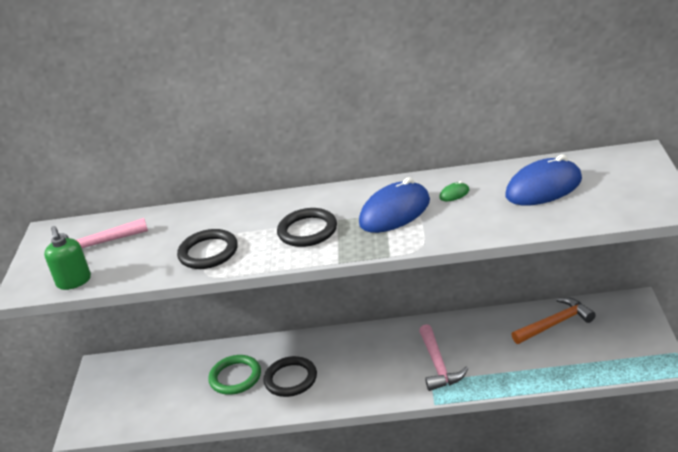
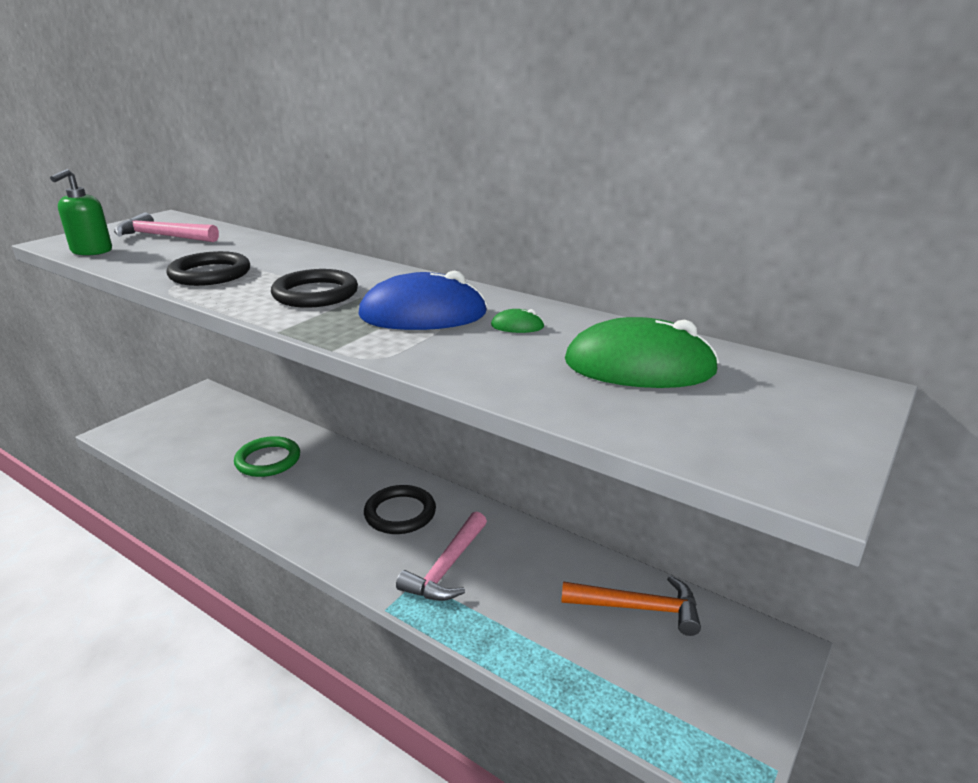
camera: 30 degrees right, 5 degrees down
(290, 379) = (303, 490): black ring -> black ring (400, 513)
(544, 188) = (639, 367): blue mouse -> green mouse

